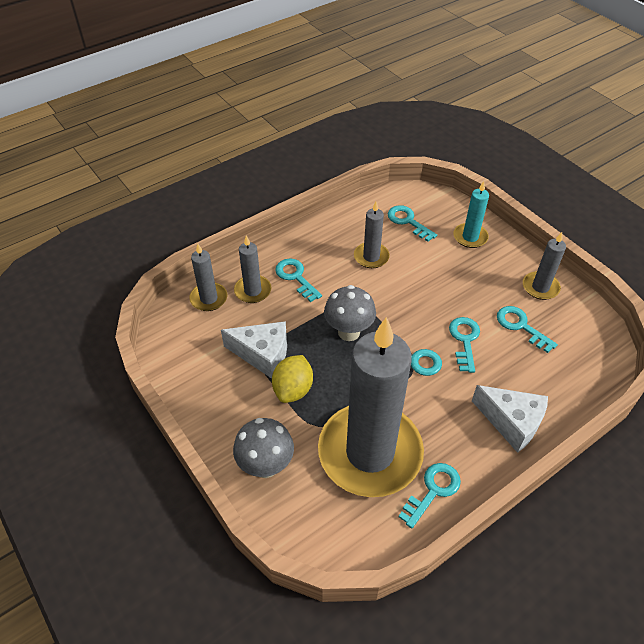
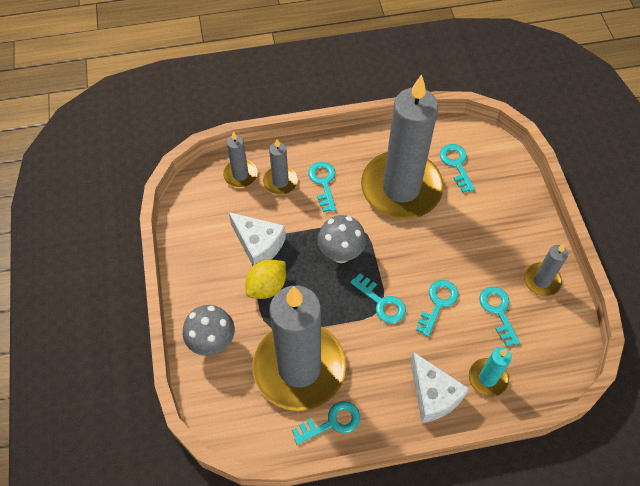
camera: 25 degrees right, 10 degrees up
(371, 257) = (401, 188): grey candle -> grey candle, size x2.33
(470, 237) = (506, 203): turquoise candle -> turquoise candle (487, 378)

